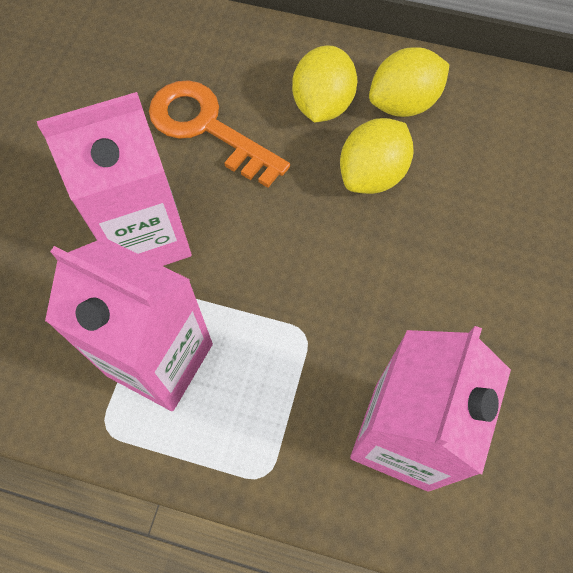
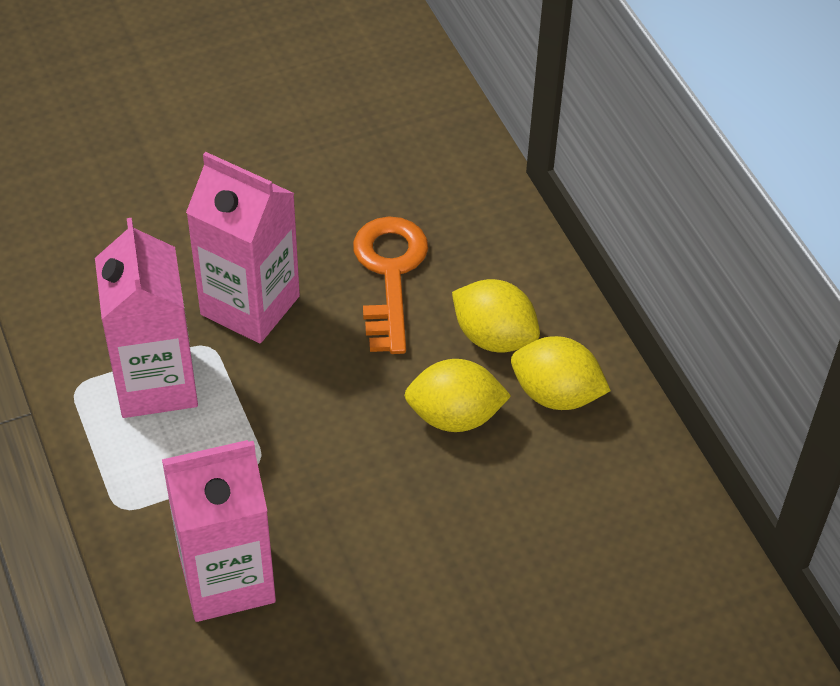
camera: 50 degrees right, 15 degrees down
(322, 105) = (494, 337): yellow lemon -> yellow lemon turned 60 degrees clockwise

